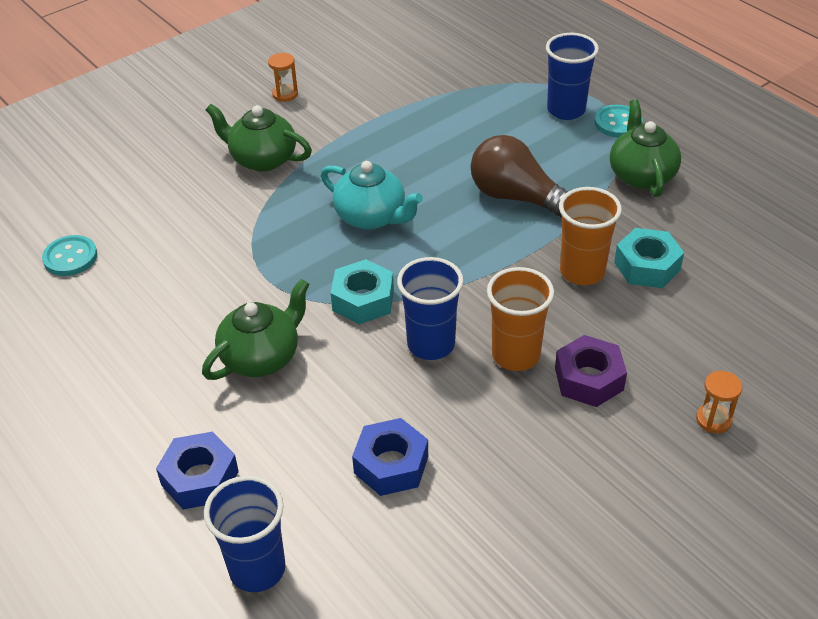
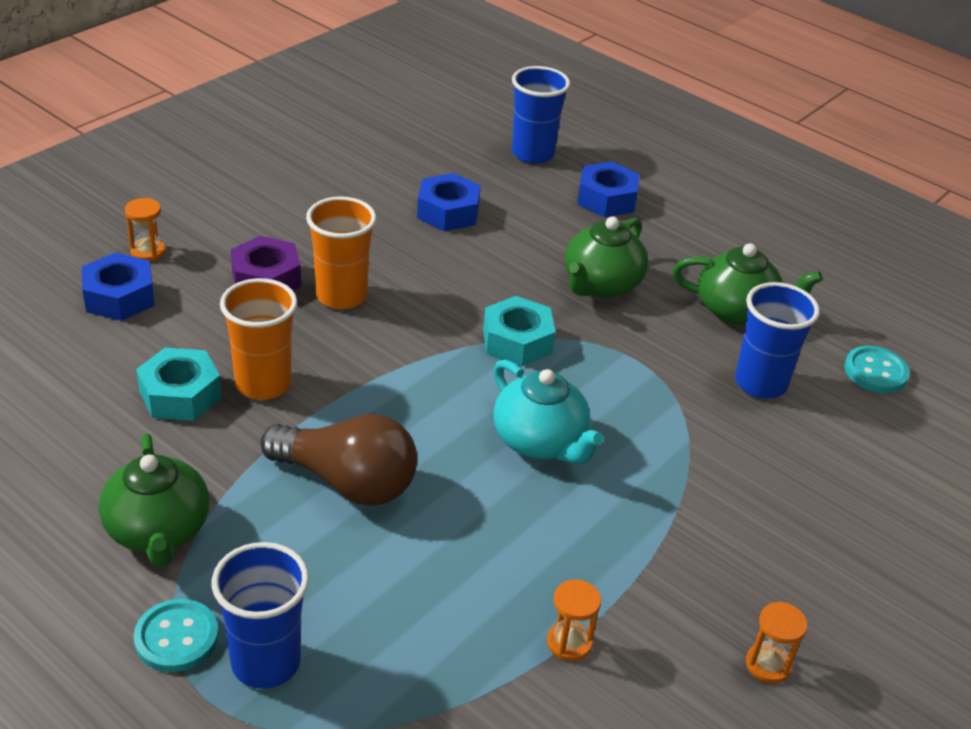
camera: 165 degrees right, 5 degrees down
(262, 159) = (732, 525): green teapot -> green teapot (737, 310)
(372, 217) = (540, 441): turquoise teapot -> turquoise teapot turned 150 degrees counterclockwise
(393, 109) = (569, 643): none -> orange hourglass
(431, 344) = (432, 302): blue cup -> blue cup (760, 383)
(725, 364) = (119, 297): none -> blue nut

